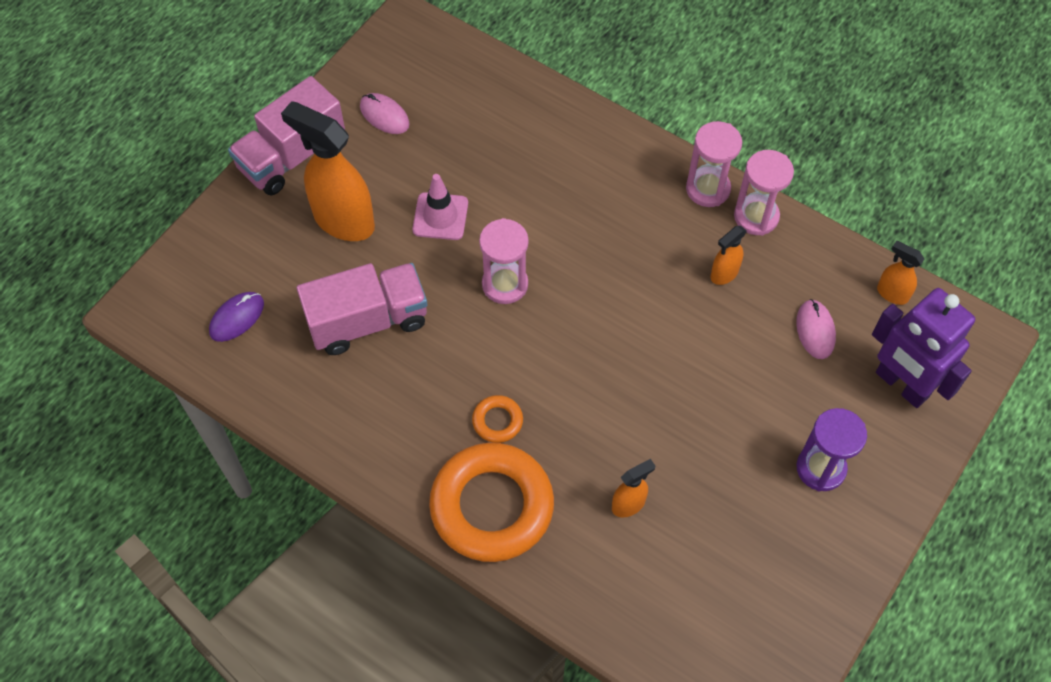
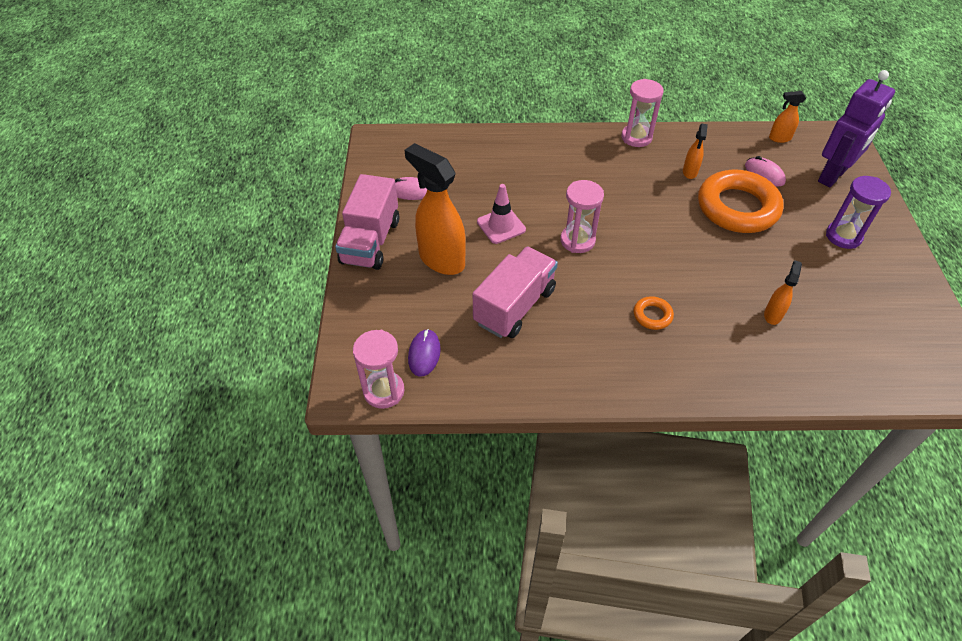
camera: 35 degrees left, 10 degrees down
(343, 220) = (441, 259): orange spray bottle -> orange spray bottle turned 45 degrees clockwise
(492, 506) = (701, 365): orange ring -> orange ring (737, 208)
(756, 216) = (675, 138): pink hourglass -> pink hourglass (384, 391)
(901, 385) = (832, 176): purple robot -> purple robot turned 60 degrees counterclockwise

